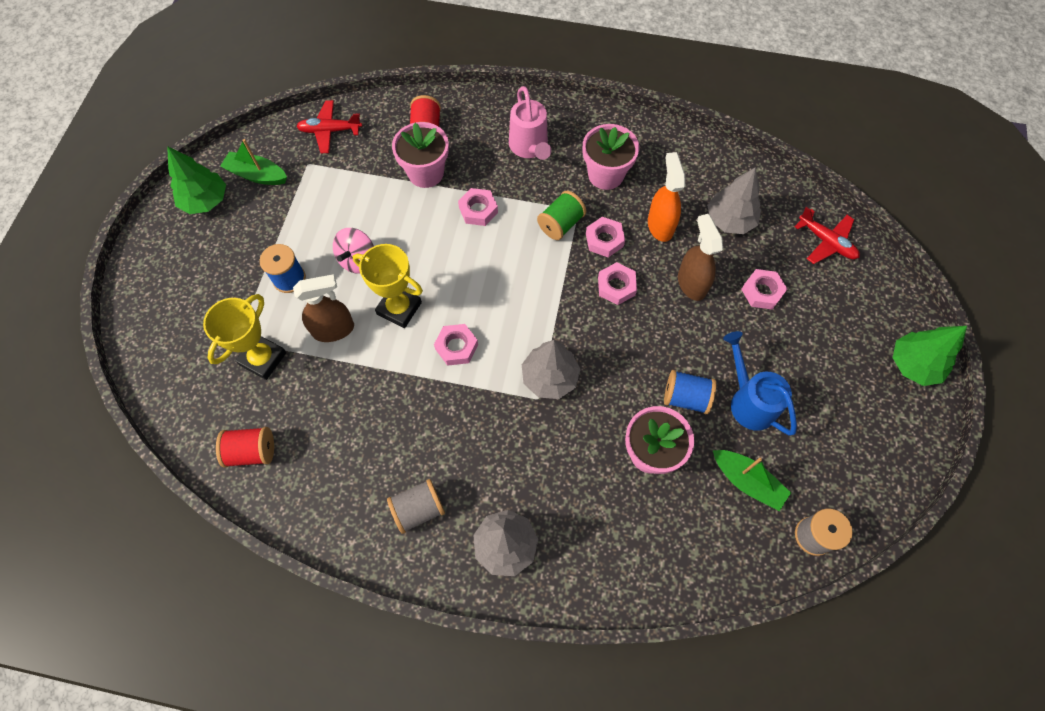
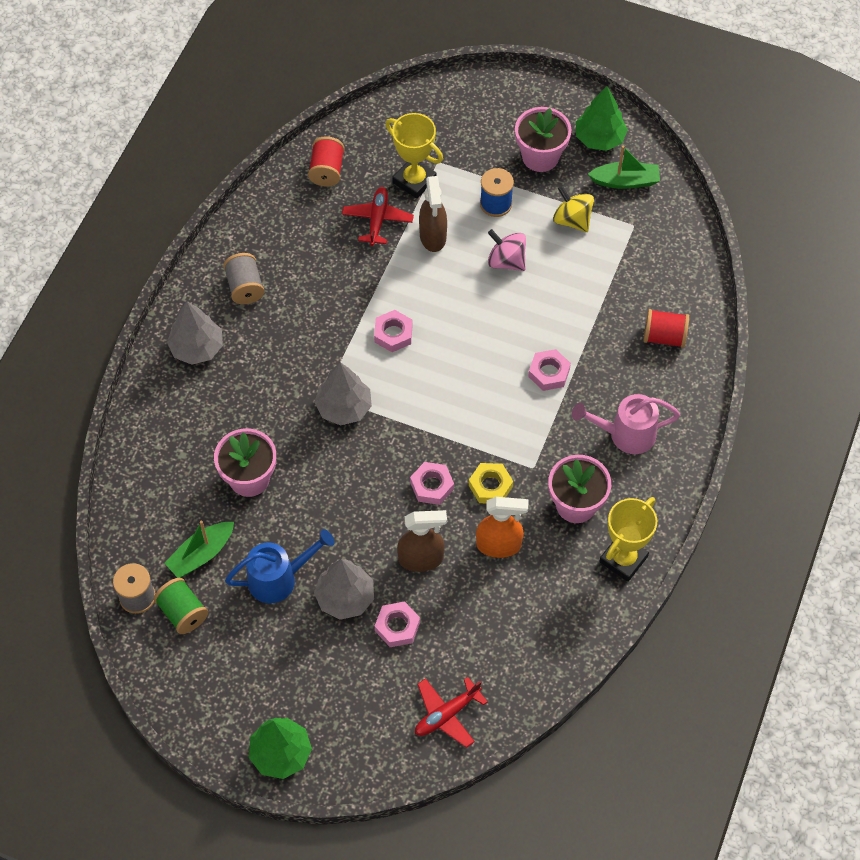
camera: 100 degrees right, 5 degrees down
(257, 175) = (625, 181): green boat -> green boat turned 60 degrees clockwise
(305, 212) = (572, 220): none -> yellow spinning top
(330, 131) = (675, 247): red plane -> red plane (377, 220)
(399, 308) = (445, 291): yellow trophy -> yellow trophy (623, 559)
(426, 173) = (605, 330): pink flower pot -> pink flower pot (540, 157)
(560, 224) = (518, 448): green spool -> green spool (183, 612)
(604, 240) = (490, 486): pink nut -> yellow nut
(685, 398) = (296, 522): blue spool -> none
(729, 220) = (494, 619): grey tree -> grey tree (345, 597)

